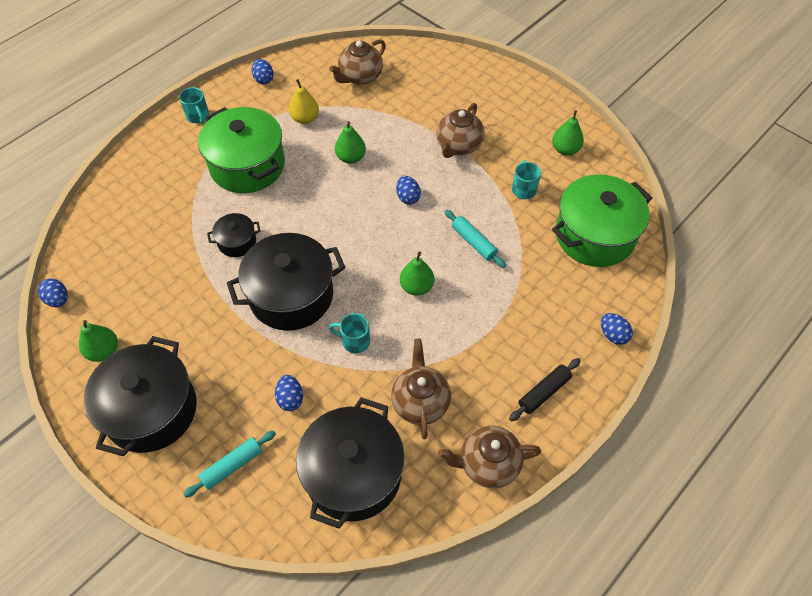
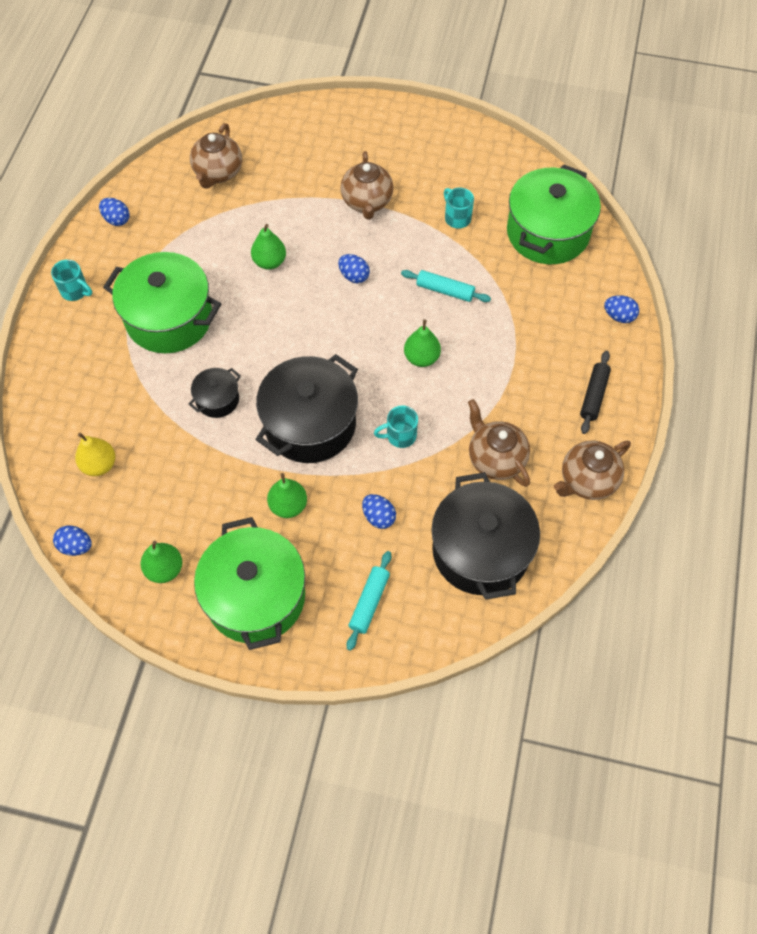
camera: 30 degrees left, 5 degrees up
(151, 410) = (255, 596): black pot -> green pot
(305, 118) = (193, 242): yellow pear -> yellow pear (99, 465)
(565, 149) = (469, 161): green pear -> green pear (288, 506)

